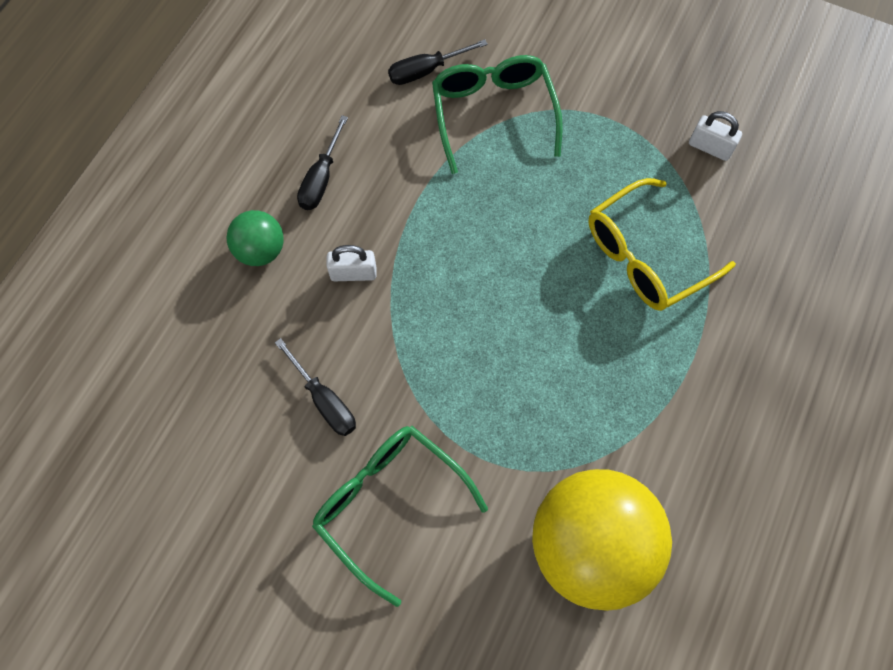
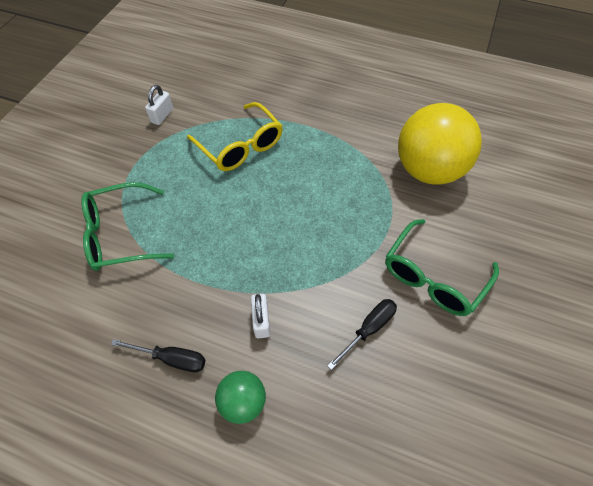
camera: 95 degrees left, 10 degrees down
(426, 71) = (70, 285): black screwdriver -> none

